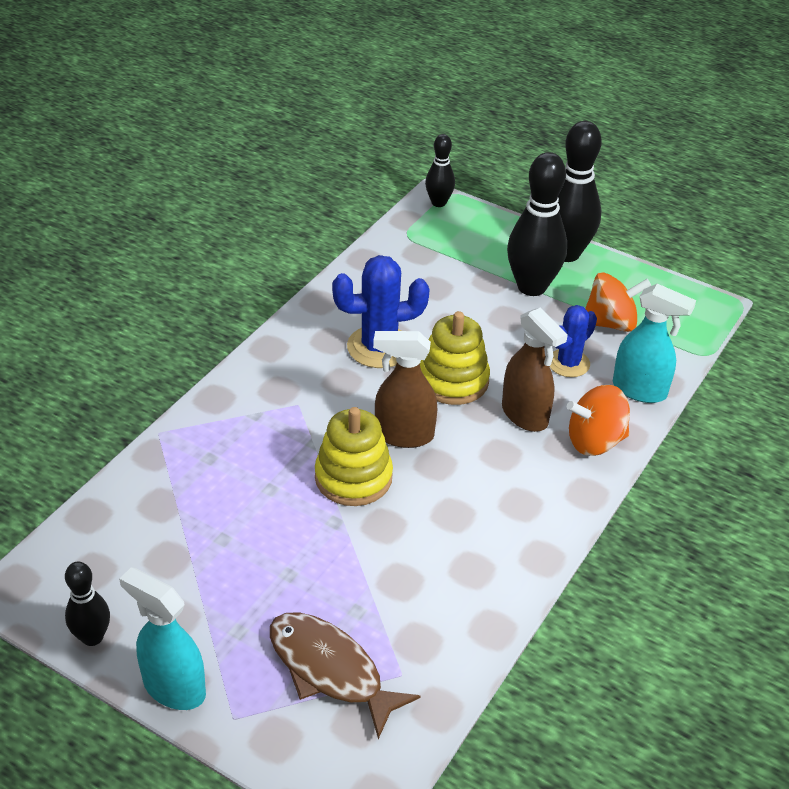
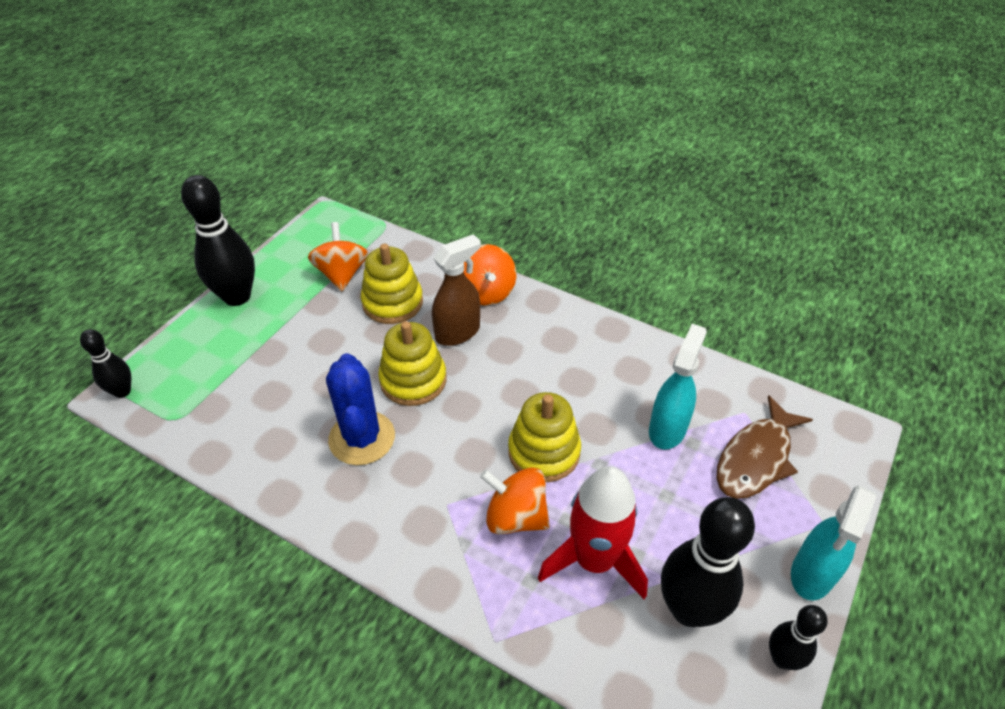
camera: 90 degrees left, 5 degrees up
(222, 505) = (594, 560): none -> red rocket
(278, 451) = (515, 516): none -> orange spinning top
(403, 435) = (487, 416): brown spray bottle -> none
(532, 287) = (283, 322): black bowling pin -> black bowling pin (689, 609)
(568, 363) = (392, 302): blue cactus -> yellow stacking toy
(640, 390) = (426, 263): turquoise spray bottle -> turquoise spray bottle (667, 429)

